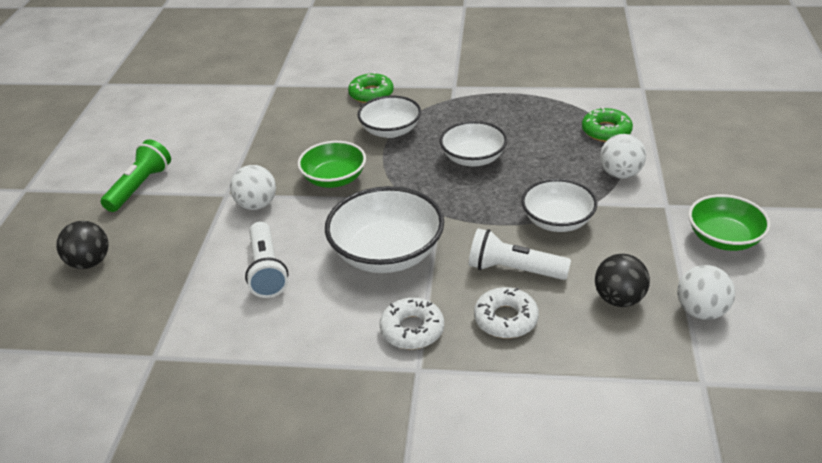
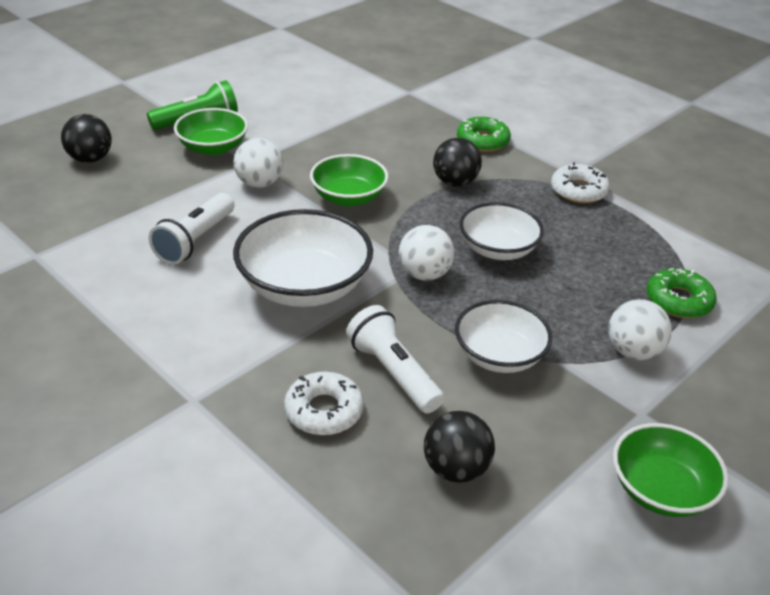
camera: 35 degrees right, 0 degrees up
(182, 199) = (213, 148): none -> green bowl
(390, 131) = (455, 182): white bowl -> black ball
(412, 329) = (235, 364): white donut -> white donut (578, 190)
(701, 311) = (525, 542): white ball -> white ball (424, 274)

